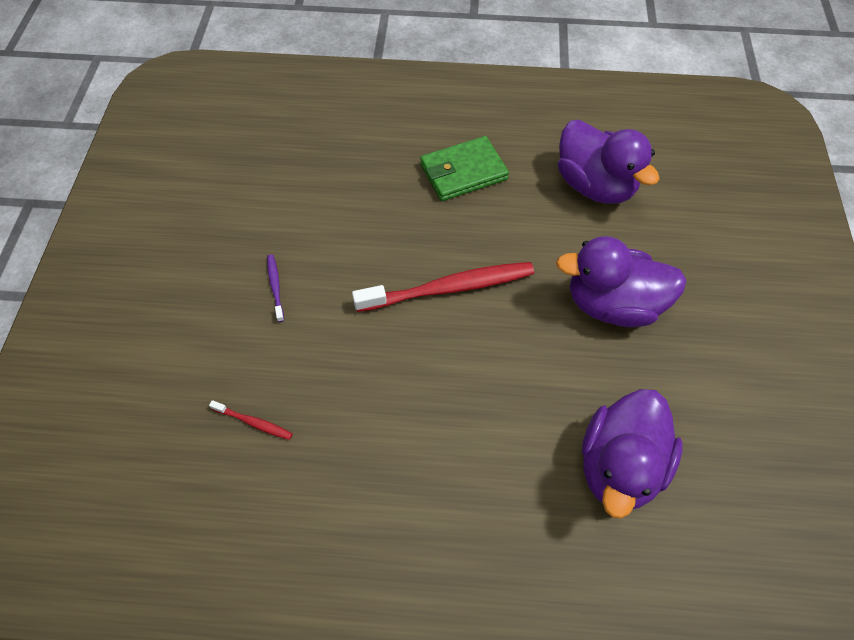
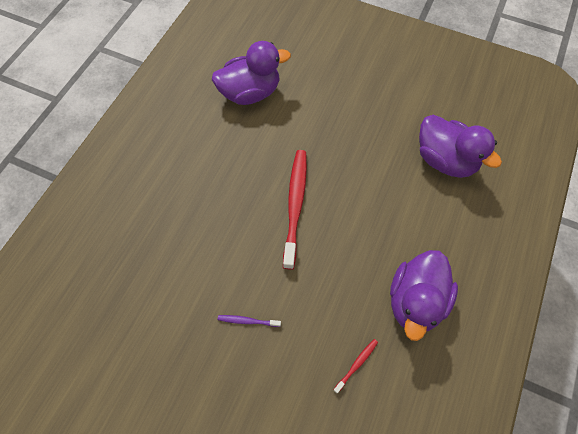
camera: 70 degrees left, 5 degrees up
(463, 172) = (201, 162): green wallet -> none
(612, 304) = (342, 120): purple duck -> purple duck (415, 301)

